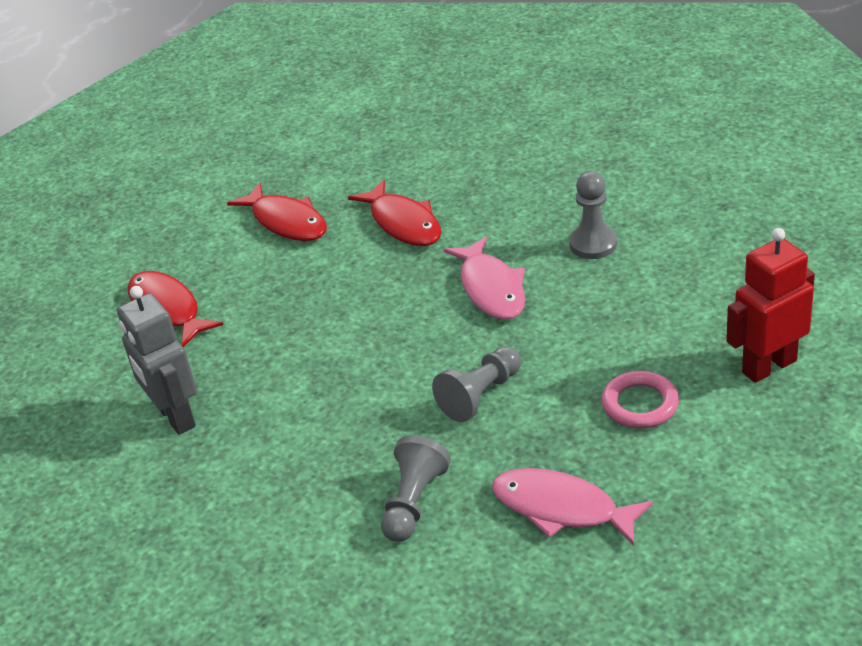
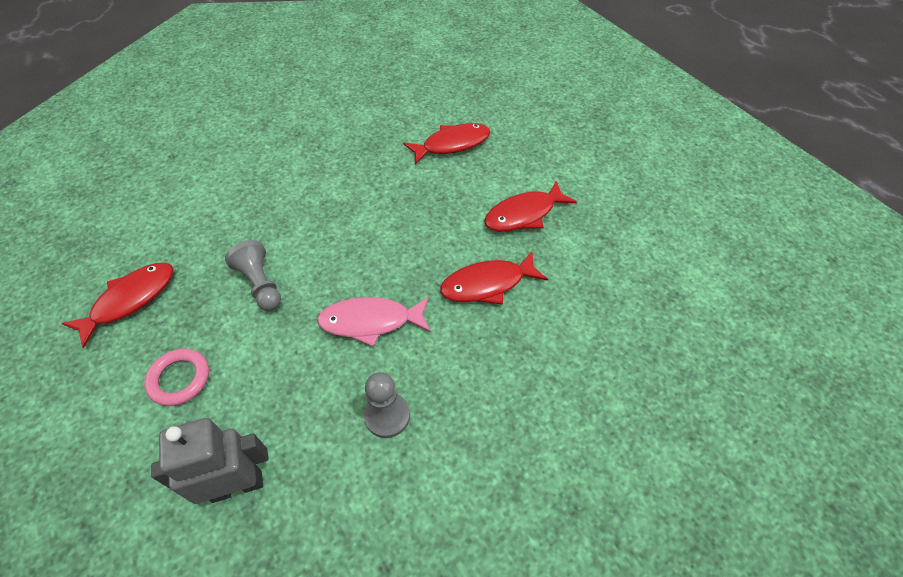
camera: 100 degrees right, 15 degrees up
(175, 417) = (347, 139): grey robot -> grey robot (237, 485)
(414, 502) = (196, 229): grey pawn -> none
(562, 508) = (130, 300): pink fish -> red fish
(768, 366) = (146, 495): red robot -> none

